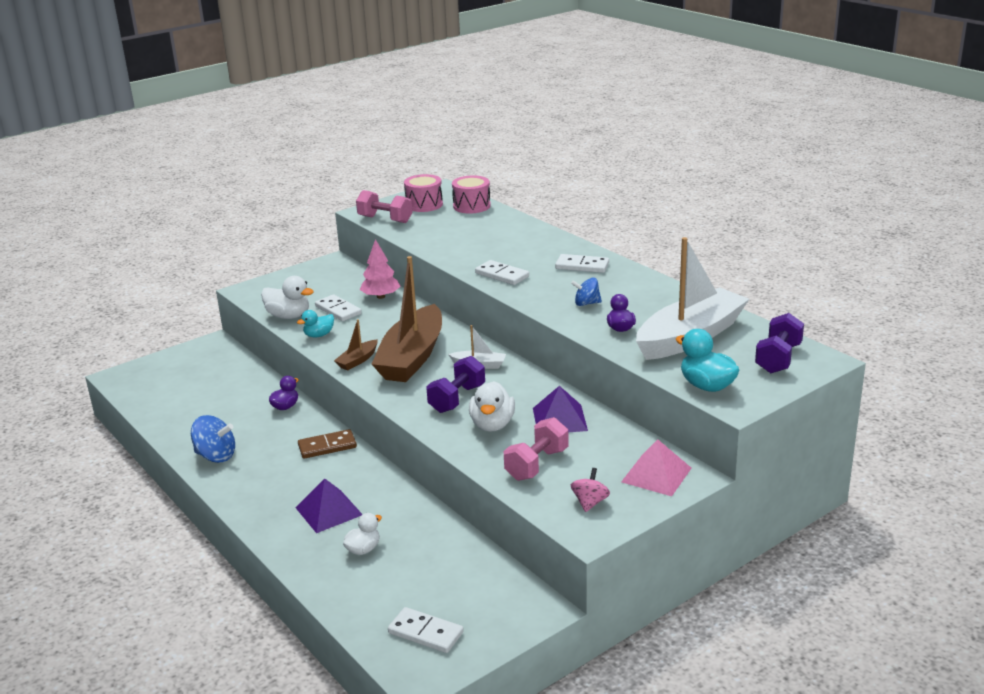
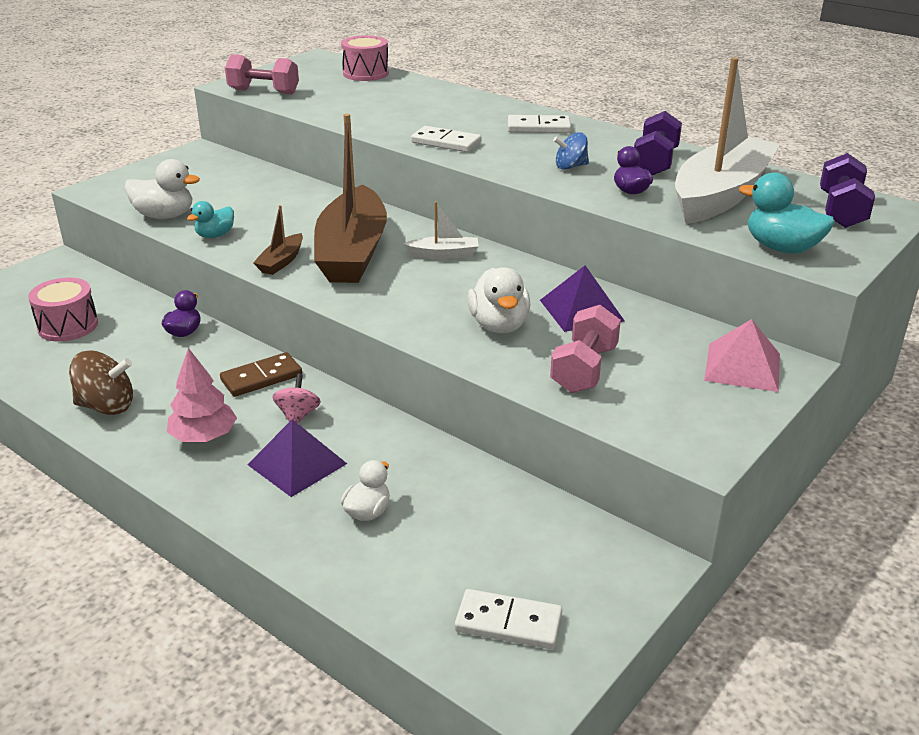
camera: 15 degrees left, 5 degrees up
(216, 456) = (107, 406): blue spinning top -> brown spinning top
(338, 310) = (229, 204): white domino -> none
(381, 296) = (278, 185): pink tree -> pink tree (204, 437)
(424, 204) = (305, 74): pink drum -> pink drum (68, 326)
(457, 399) = (436, 297): purple dumbbell -> purple dumbbell (655, 163)
(590, 502) = (681, 412): pink spinning top -> pink spinning top (298, 415)

